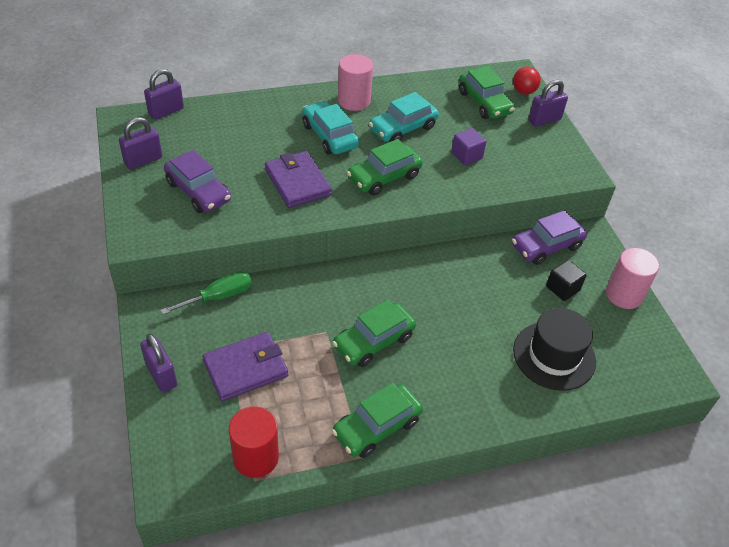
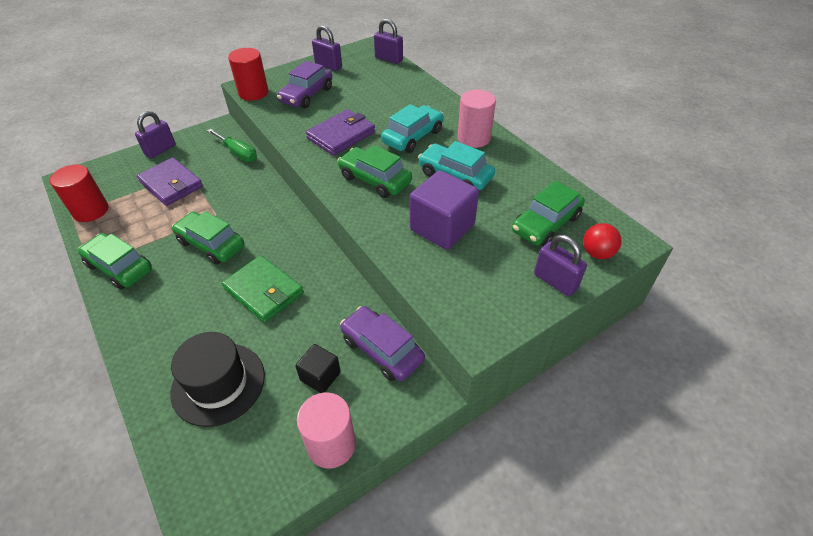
camera: 75 degrees right, 0 degrees up
(159, 235) = (253, 93): none -> red cylinder
(457, 309) = (264, 291): none -> green wallet
(466, 156) = (442, 227): purple cube -> purple cube, size x1.80

